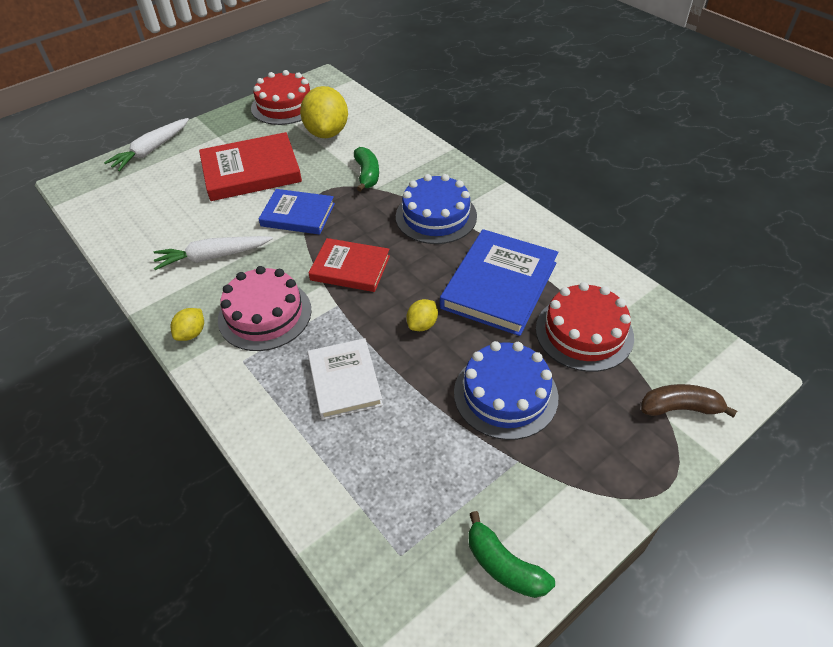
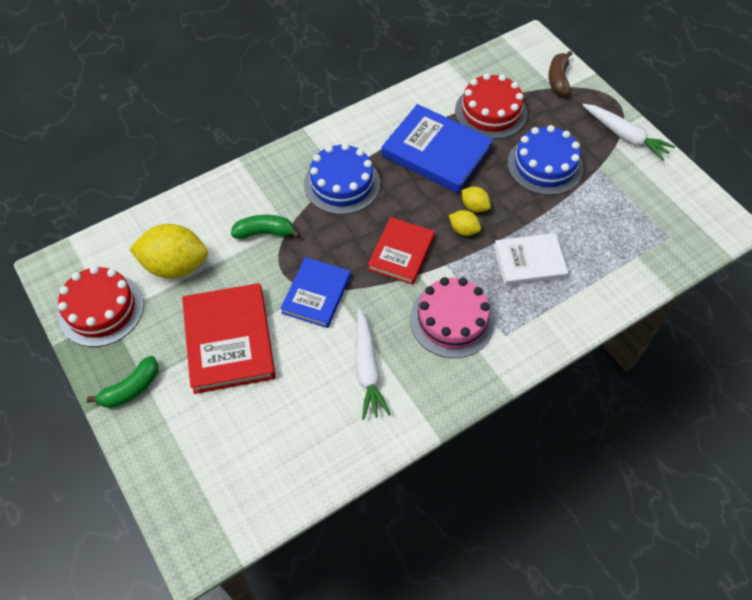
camera: 85 degrees left, 10 degrees up
(151, 150) = (152, 458): white carrot -> white carrot (625, 136)
(191, 333) = (470, 379): yellow lemon -> yellow lemon (463, 230)
(504, 565) = (671, 185): green banana -> green banana (131, 388)

